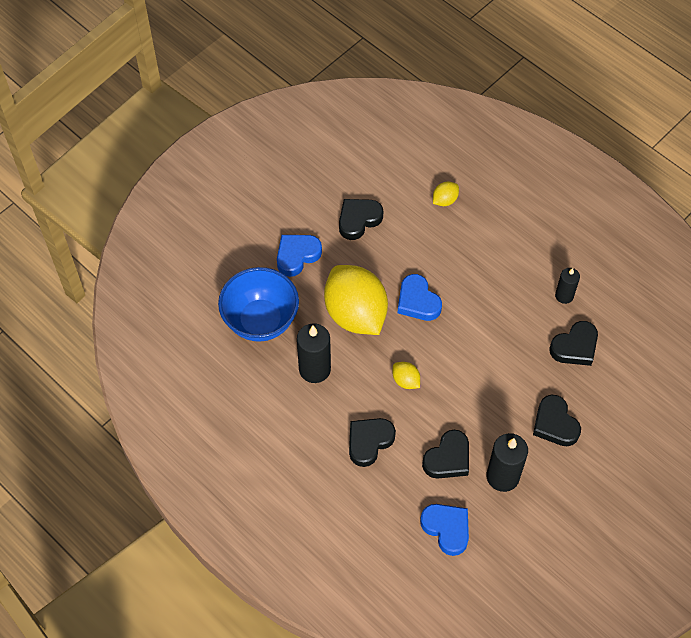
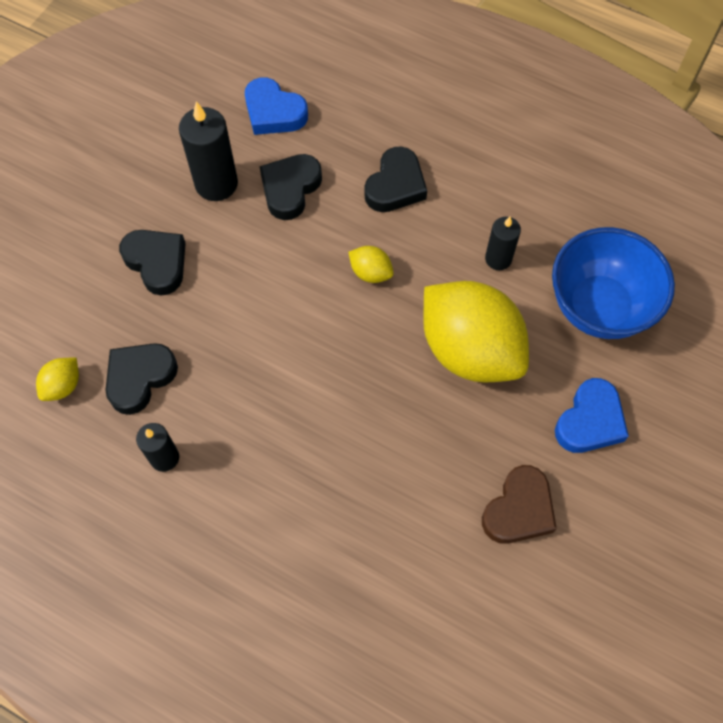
camera: 165 degrees right, 5 degrees up
(314, 369) = (498, 259): black candle -> black candle, size x0.60
(358, 220) = (519, 509): black heart -> brown heart
(417, 301) = (385, 392): blue heart -> none
(444, 200) = (389, 587): yellow lemon -> yellow lemon (63, 386)

